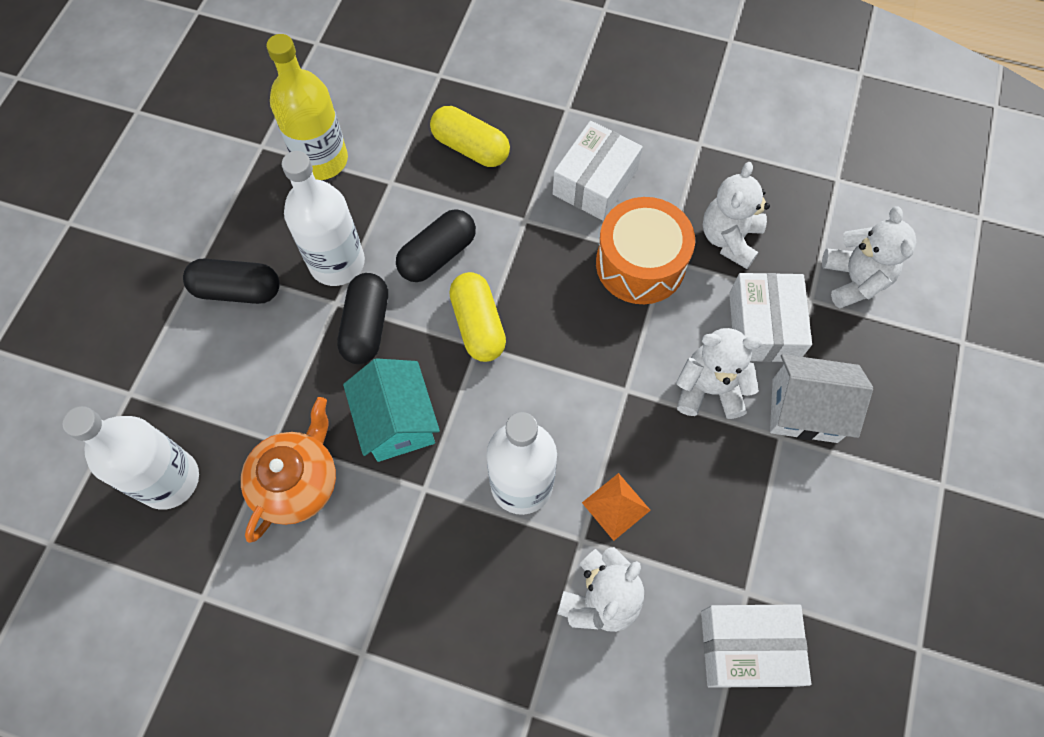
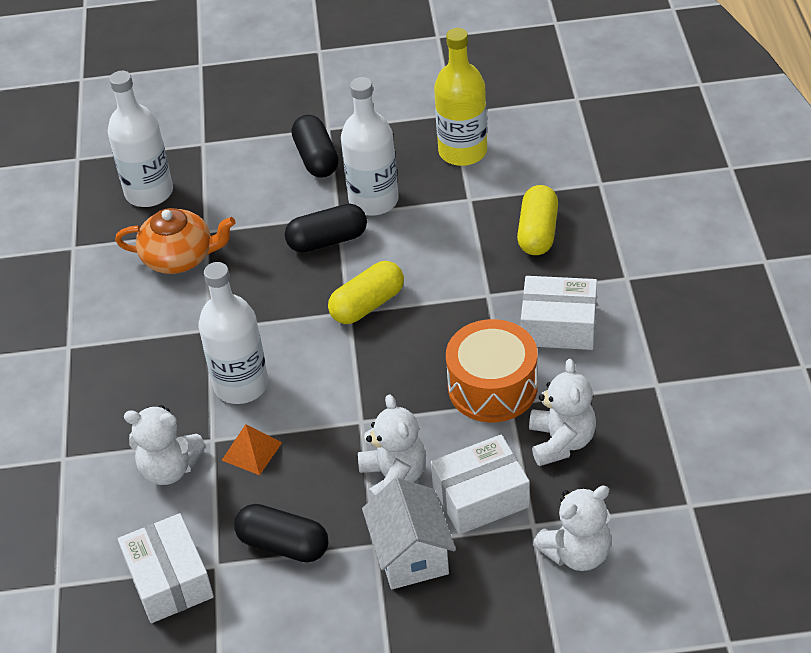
camera: 70 degrees right, 20 degrees down
(397, 422) = (256, 291): turquoise house -> none
(438, 255) = (417, 255): black capsule -> black capsule (283, 545)
(729, 239) = (561, 442): white teddy bear -> white teddy bear turned 90 degrees clockwise

